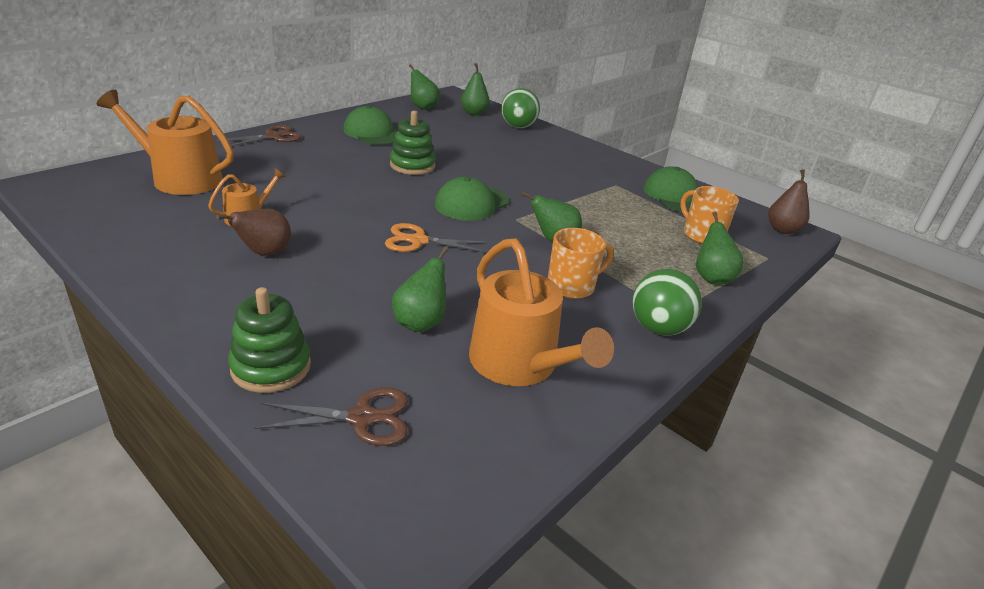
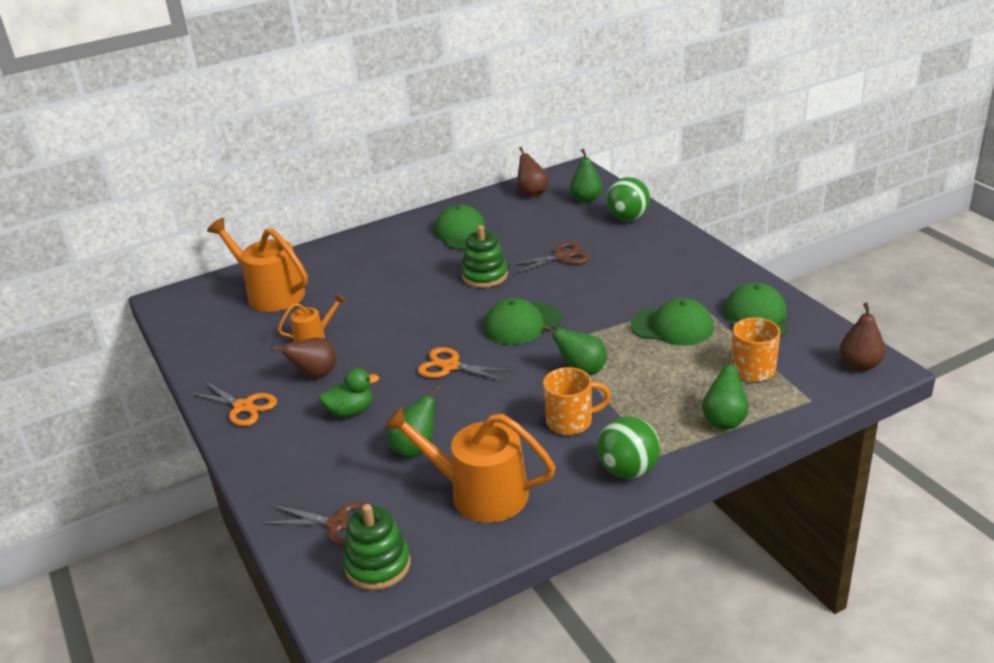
camera: 25 degrees right, 0 degrees up
(181, 290) = (243, 407): none -> orange scissors
(271, 367) = (288, 477): green stacking toy -> green stacking toy (378, 565)
(273, 137) = (365, 241): brown scissors -> brown scissors (562, 257)
(323, 288) = (350, 411): none -> green duck
(422, 107) = (532, 193): green pear -> brown pear
(519, 364) = (479, 493): orange watering can -> orange watering can turned 120 degrees clockwise
(611, 204) = (672, 327): none -> green cap

